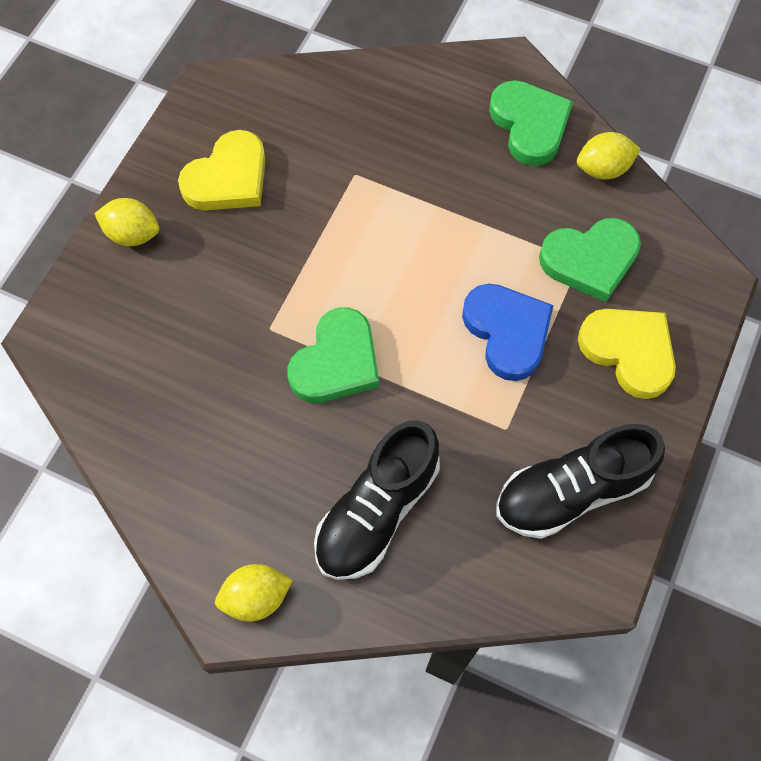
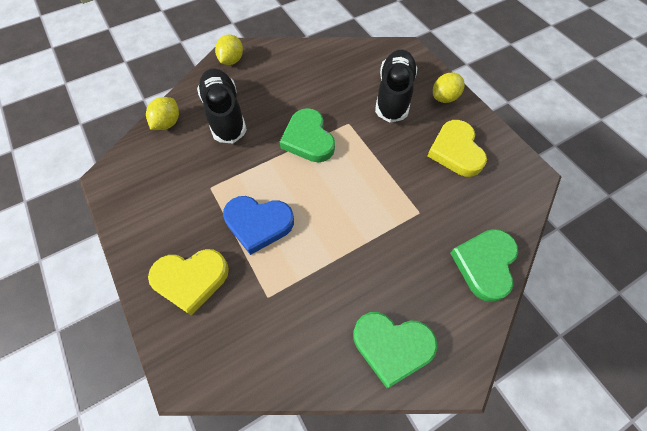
camera: 125 degrees right, 5 degrees down
(571, 491) = (154, 194): black shoe -> black shoe (394, 95)
(590, 260) = (263, 304): green heart -> green heart (485, 264)
(603, 169) = (321, 371): yellow lemon -> yellow lemon (167, 123)

